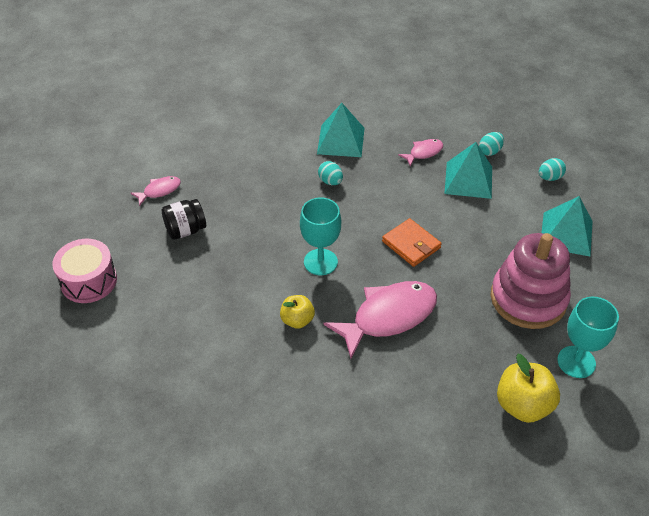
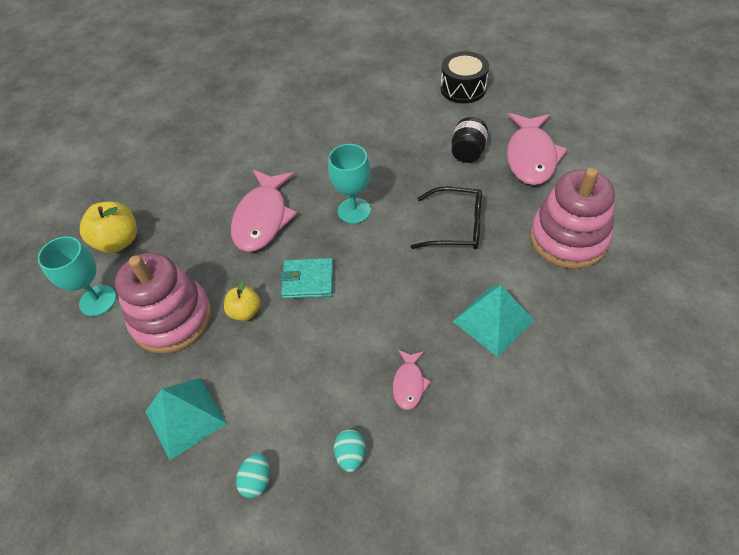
camera: 135 degrees right, 5 degrees up
(89, 281) = (463, 88): pink drum -> black drum
(159, 191) = (531, 156): pink fish -> pink fish, size x2.05
(236, 137) = (568, 239): none -> pink stacking toy
(278, 195) = (456, 226): none -> black glasses
(297, 320) = (317, 169): yellow apple -> yellow apple (245, 311)
(330, 181) = (439, 273): turquoise egg -> none
(411, 244) = (308, 280): orange wallet -> turquoise wallet
(468, 180) = (332, 393): turquoise pyramid -> none

